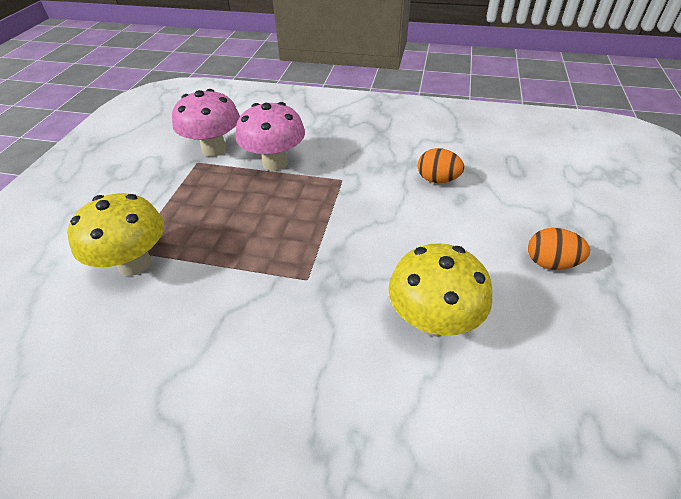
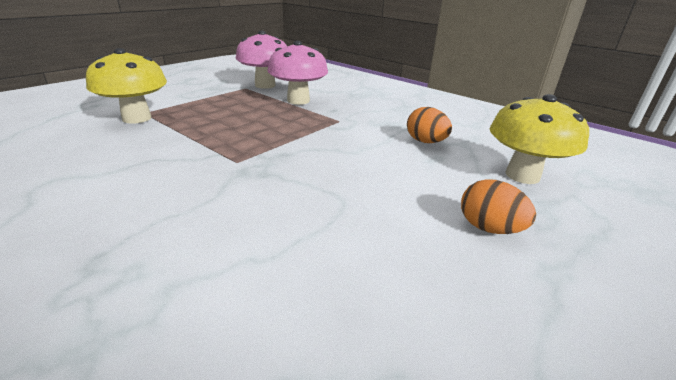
camera: 25 degrees right, 15 degrees down
(432, 320) = (308, 222): yellow mushroom -> yellow mushroom (522, 175)

